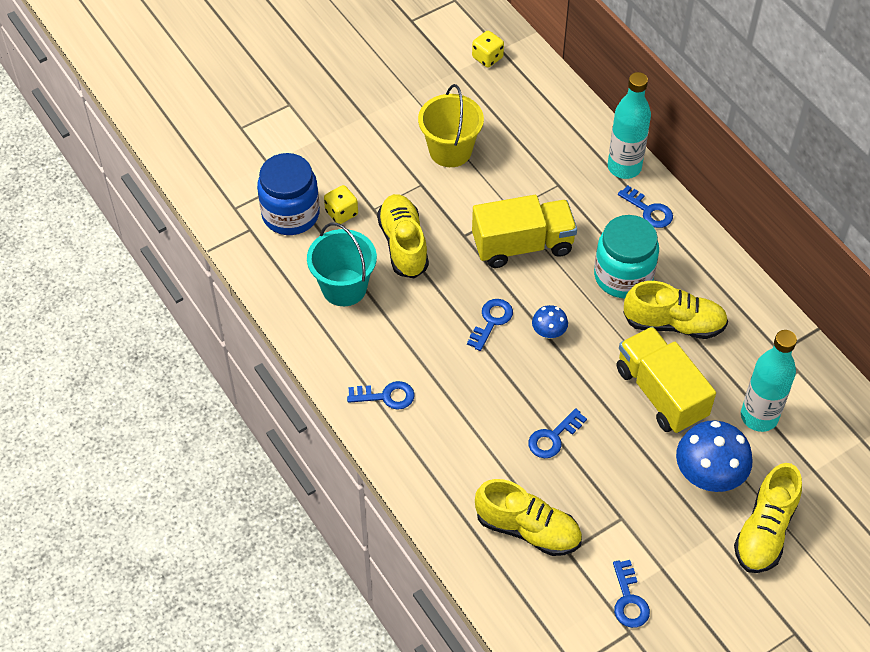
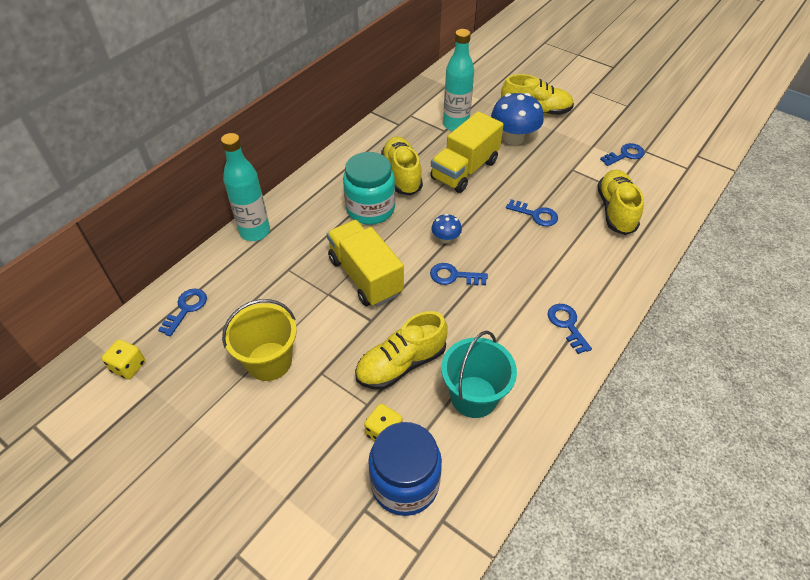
camera: 110 degrees left, 5 degrees down
(649, 211) = (298, 208): blue key -> blue key (186, 309)

